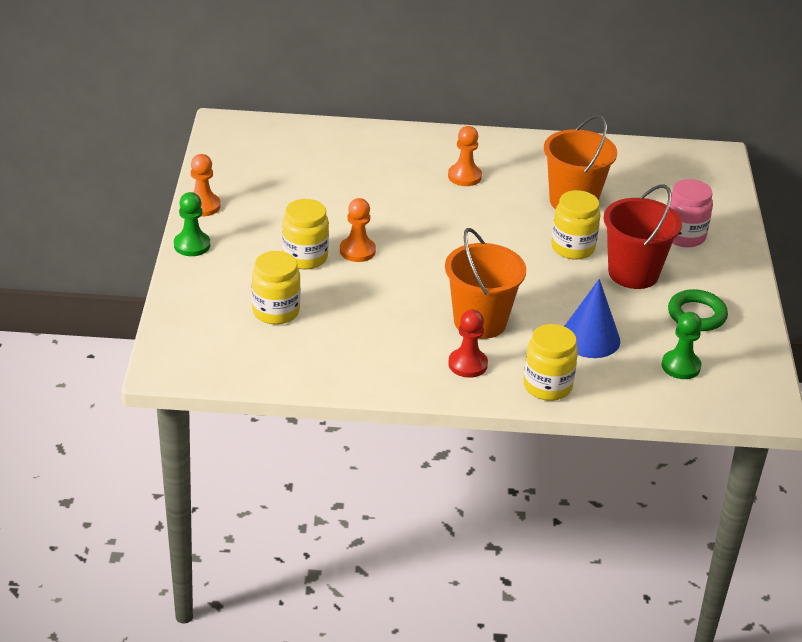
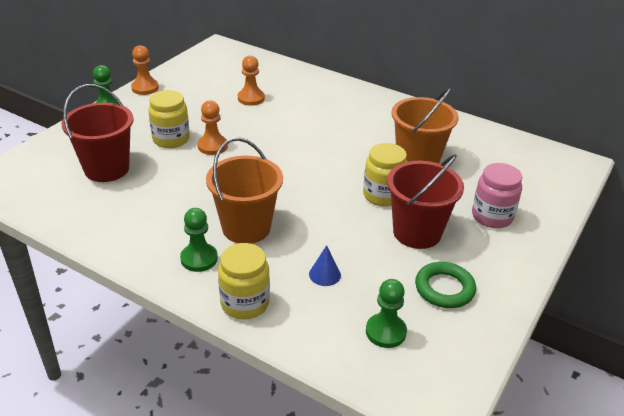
camera: 30 degrees right, 0 degrees up
(276, 311) = (106, 169): yellow jar -> red bucket
(464, 176) = (347, 120): orange pawn -> orange pawn (251, 98)
(467, 364) = (199, 259): red pawn -> green pawn
(590, 338) = (324, 274): blue cone -> blue cone, size x0.54

